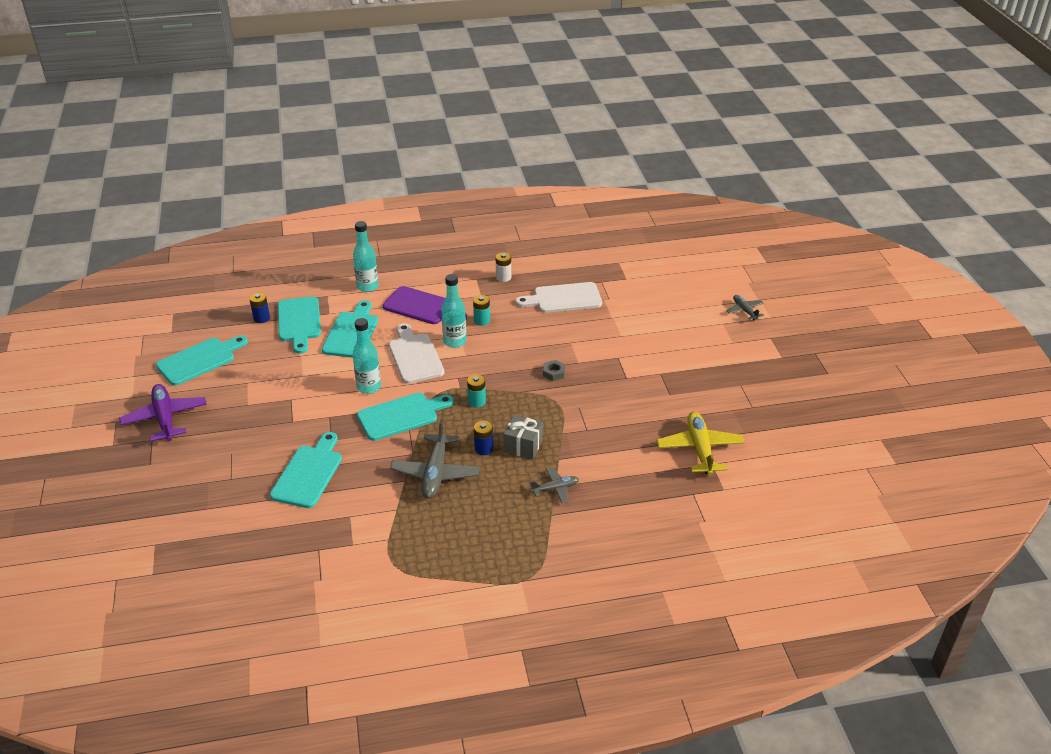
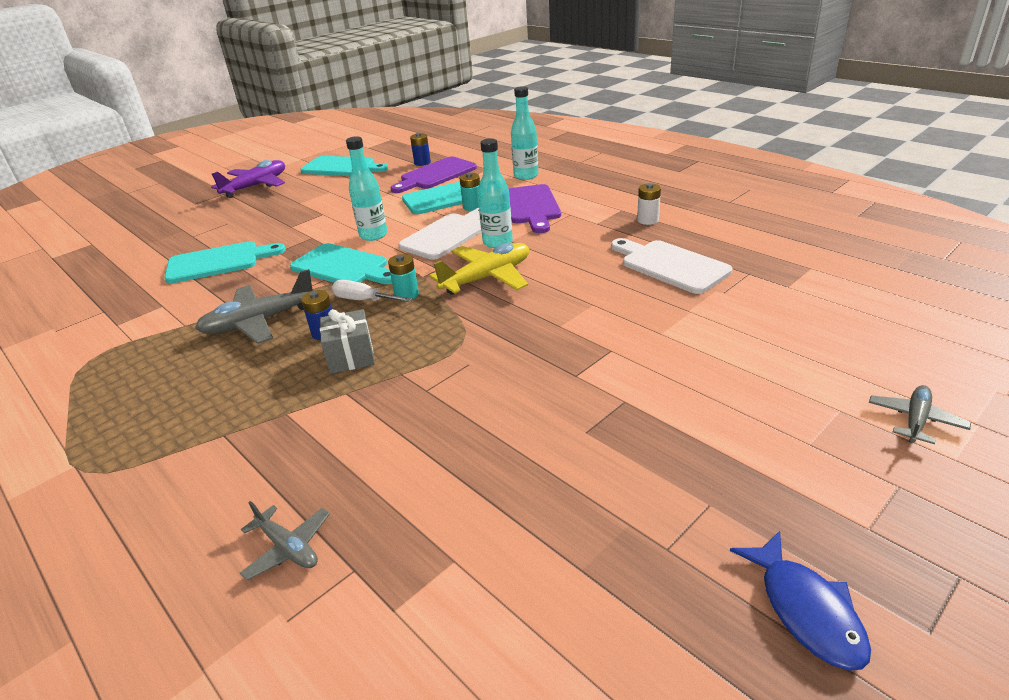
camera: 60 degrees right, 5 degrees down
(299, 322) = (435, 175): turquoise cutting board -> purple cutting board
(462, 421) = (364, 300): none -> white screwdriver
(482, 321) = (553, 240): turquoise battery -> turquoise battery (472, 207)
(554, 373) = (516, 318): grey nut -> none
(555, 488) = (280, 416): grey plane -> grey plane (288, 548)
(699, 449) = (481, 526): yellow plane -> yellow plane (487, 278)
(801, 391) = (806, 610): none -> blue fish

